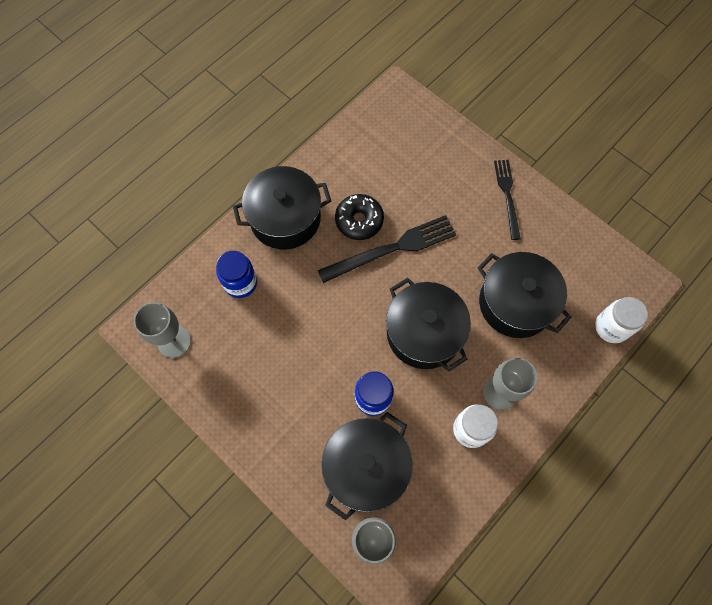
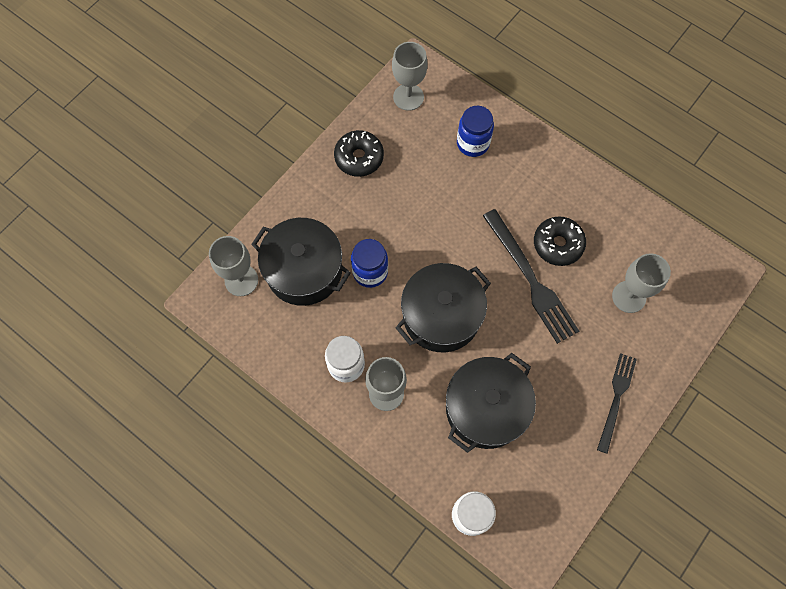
camera: 85 degrees right, 0 degrees up
(239, 400) = (359, 157): none -> black donut
(285, 218) = (548, 174): black pot -> none
(415, 171) = (629, 297): none -> grey goblet
(507, 196) = (616, 399): black fork -> black fork turned 60 degrees counterclockwise

